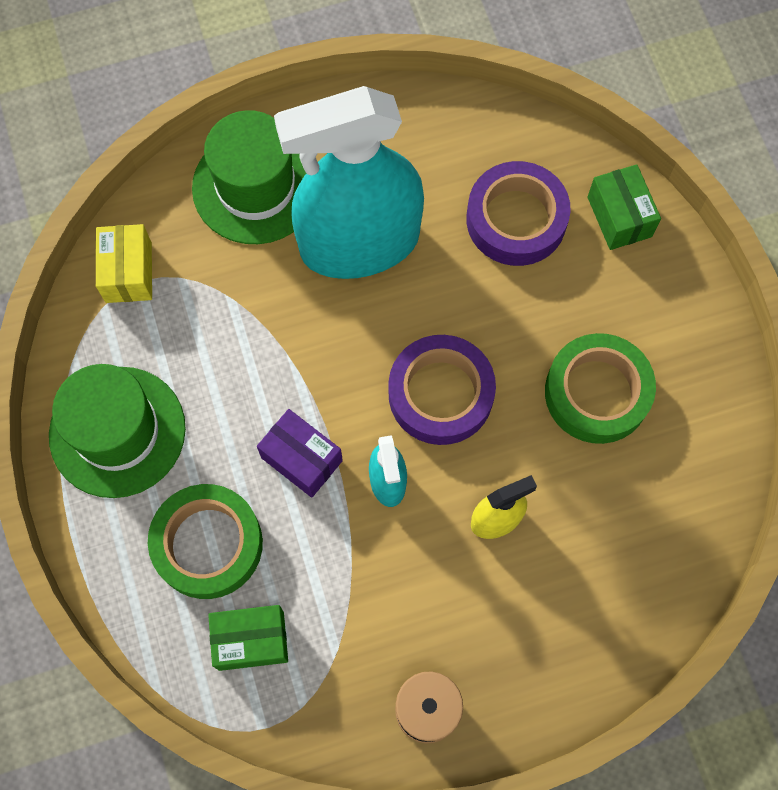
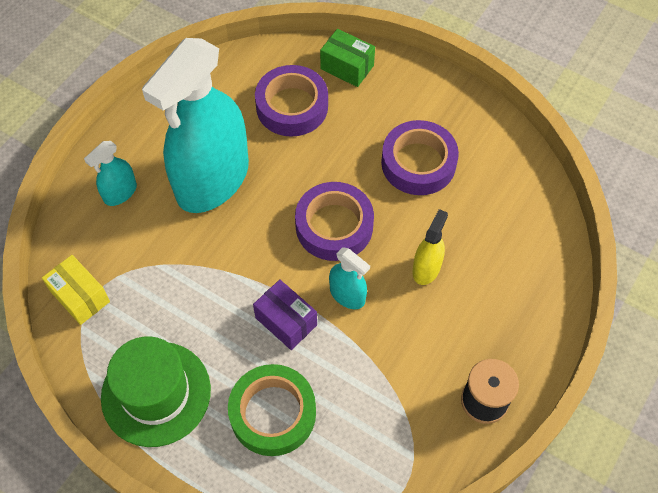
camera: 40 degrees left, 10 degrees down
(251, 640) = (349, 446): green box -> none
(256, 186) = (120, 193): green hat -> turquoise spray bottle
(301, 459) = (286, 321): purple box -> purple box turned 45 degrees clockwise
(597, 393) = (418, 163): green tape -> purple tape

